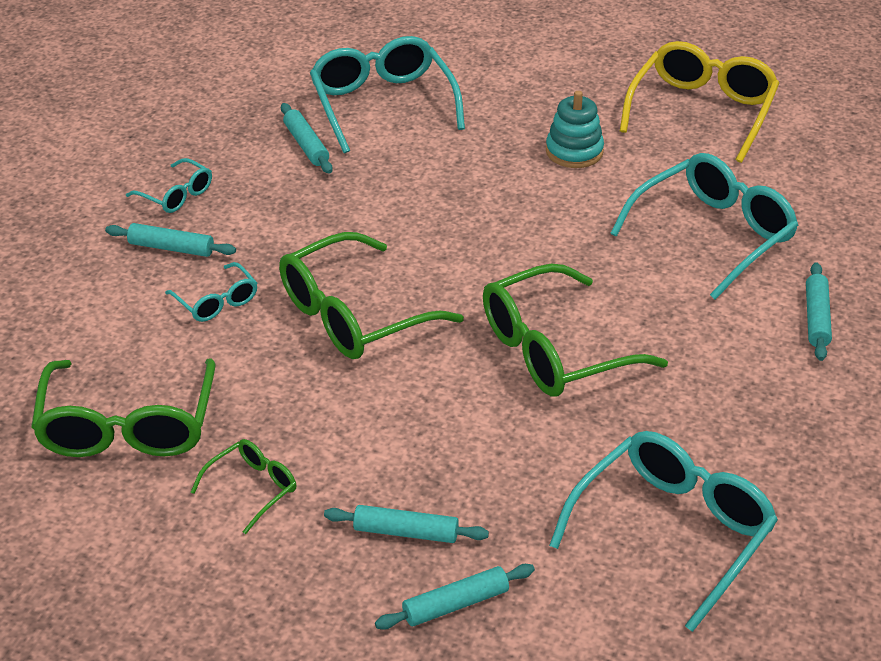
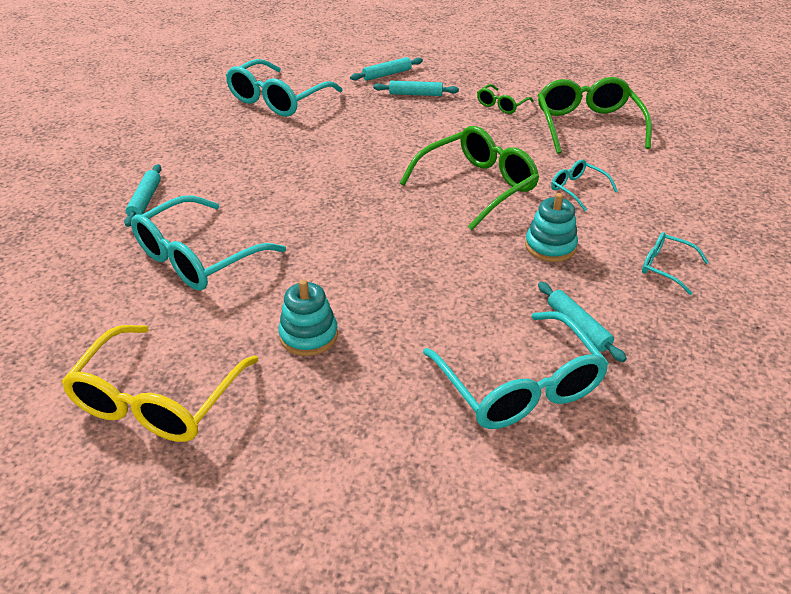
camera: 175 degrees right, 0 degrees up
(171, 248) = (636, 223): turquoise rolling pin -> none
(294, 225) = (550, 246): none -> turquoise stacking toy
(554, 350) = (336, 173): green glasses -> none

